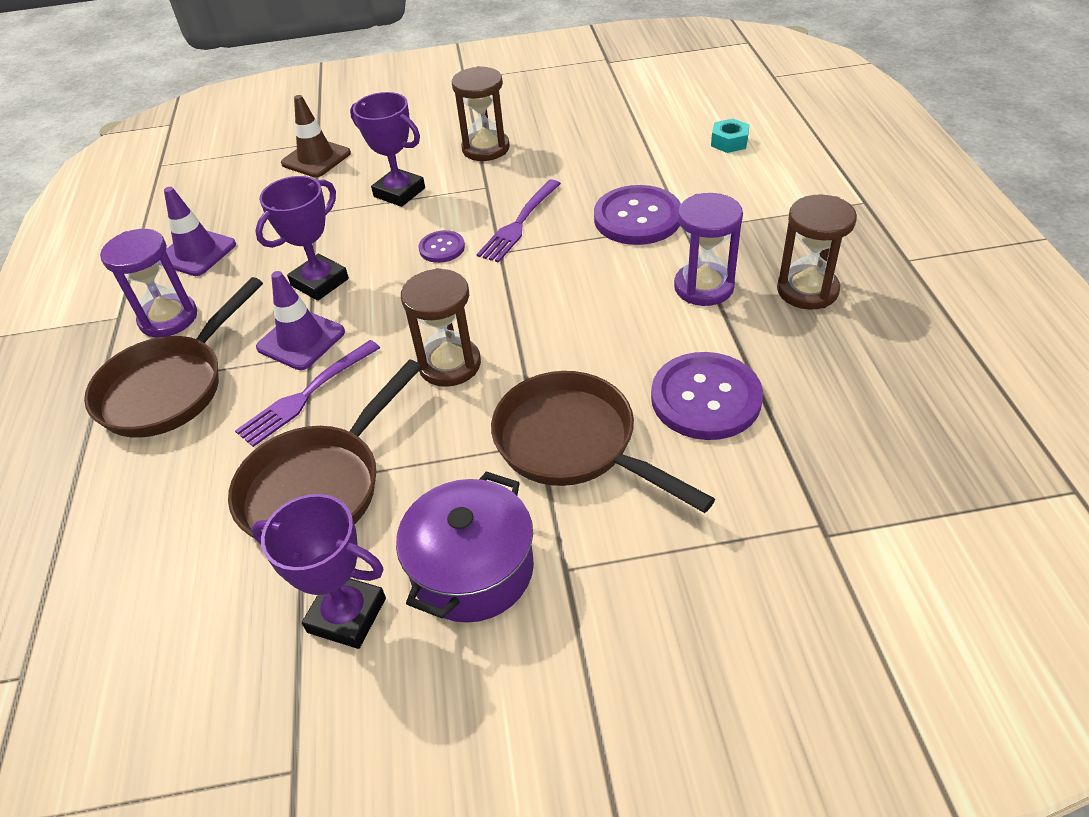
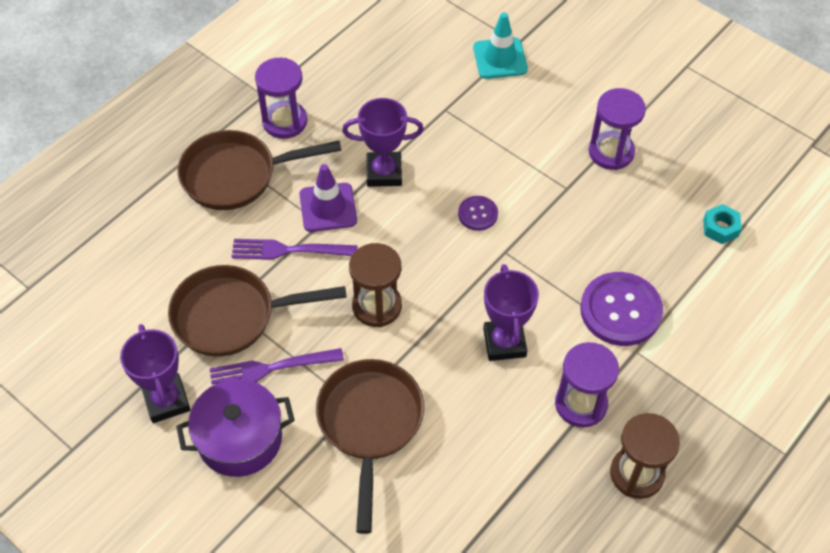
camera: 45 degrees right, 10 degrees up
(197, 252) = (349, 80): purple traffic cone -> none
(316, 158) = (500, 58): brown traffic cone -> turquoise traffic cone
(399, 192) = (511, 140): purple trophy -> purple trophy (504, 343)
(485, 148) = (611, 152): brown hourglass -> purple hourglass
(519, 224) = (545, 240): purple fork -> purple fork (270, 368)
(705, 398) = (471, 474): purple button -> none
(729, 142) = (778, 309): turquoise nut -> turquoise nut (720, 228)

